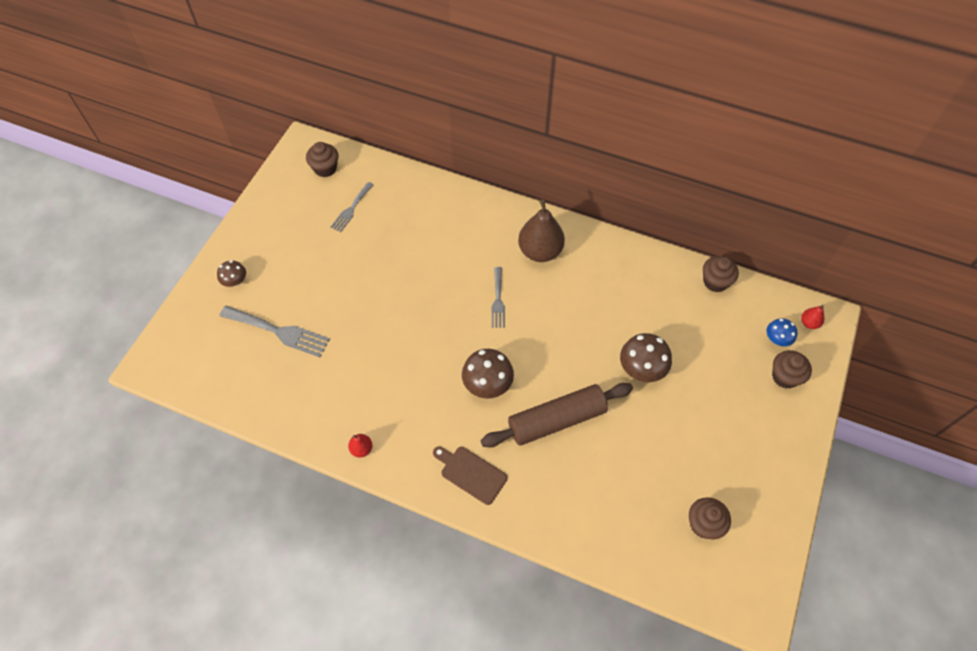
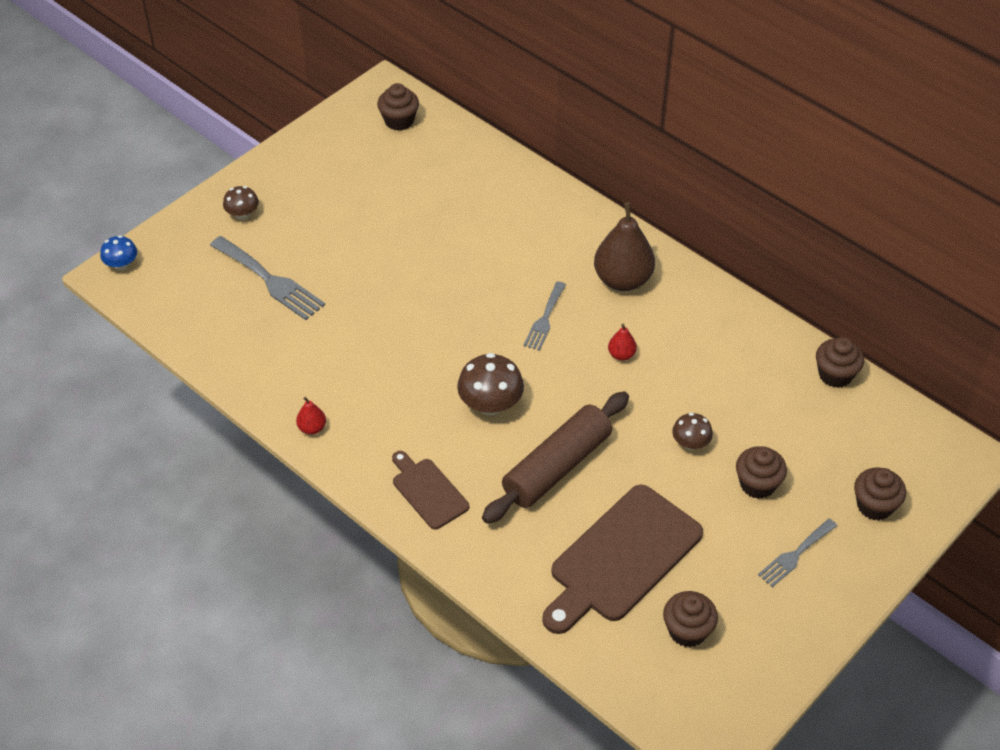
camera: 20 degrees right, 10 degrees down
(351, 209) = (411, 173): grey fork -> grey fork (795, 555)
(556, 420) = (557, 467): brown rolling pin -> brown rolling pin turned 45 degrees counterclockwise
(633, 480) = (621, 558): none -> brown cutting board
(641, 368) = (690, 443): brown mushroom -> brown mushroom, size x0.60
(701, 386) = (757, 484): none -> brown cupcake
(777, 339) = (886, 461): blue mushroom -> blue mushroom (121, 264)
(809, 323) = (939, 456): red pear -> red pear (621, 355)

